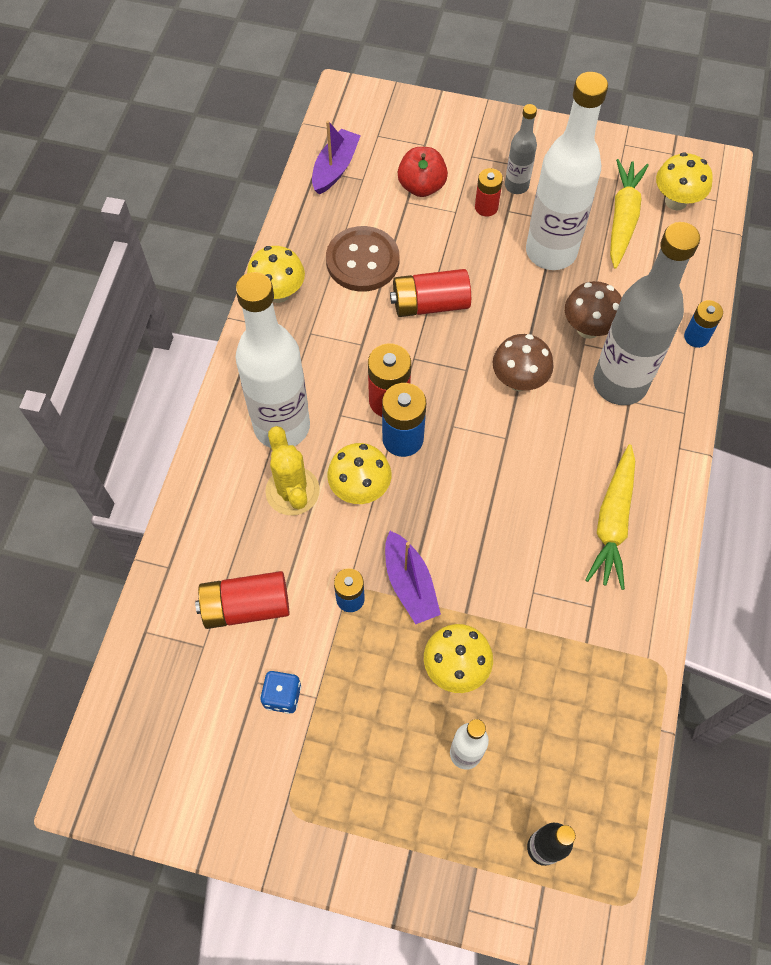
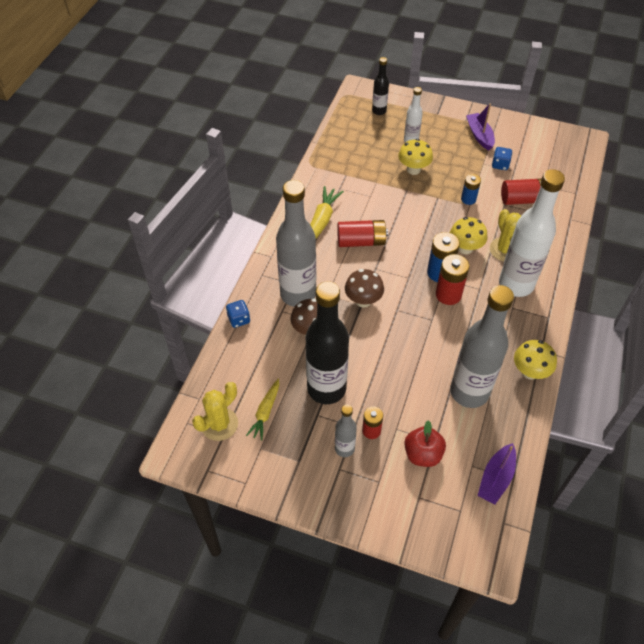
camera: 175 degrees left, 10 degrees down
(362, 261) = (469, 392): brown button -> grey bottle
(410, 584) = (436, 203): purple boat -> purple boat (479, 135)
(430, 304) = (419, 355): red battery -> red battery (361, 241)
(551, 252) = (326, 388): white bottle -> black bottle
(623, 218) = (265, 412): yellow carrot -> yellow carrot, size x0.66
(676, 201) = (219, 424): yellow mushroom -> yellow cactus
(696, 337) = (239, 319): blue battery -> blue dice

